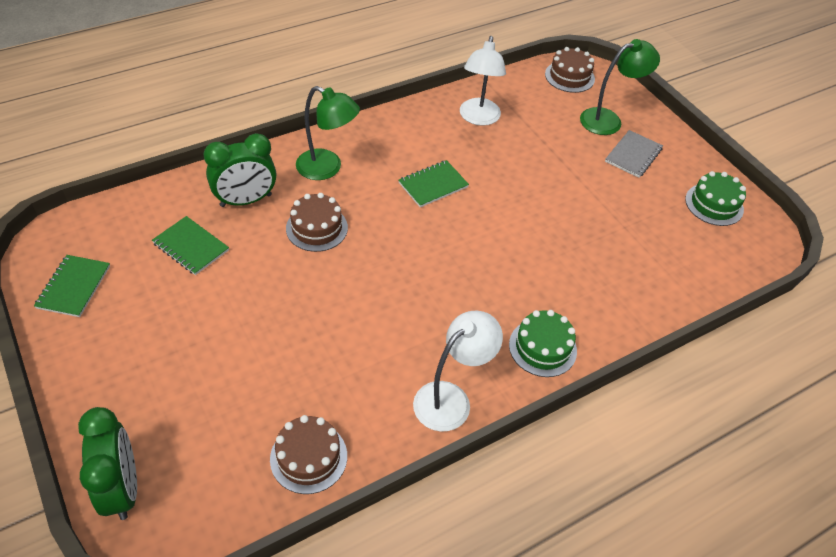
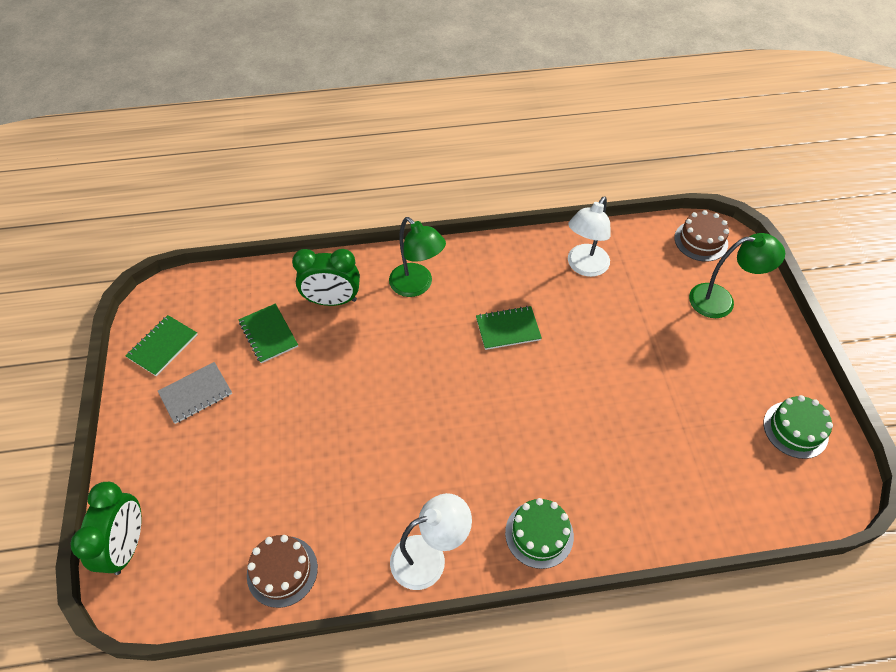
camera: 25 degrees right, 5 degrees up
(317, 228) = (382, 345): brown cake -> none
(633, 155) = (730, 348): grey notebook -> grey notebook (196, 394)

